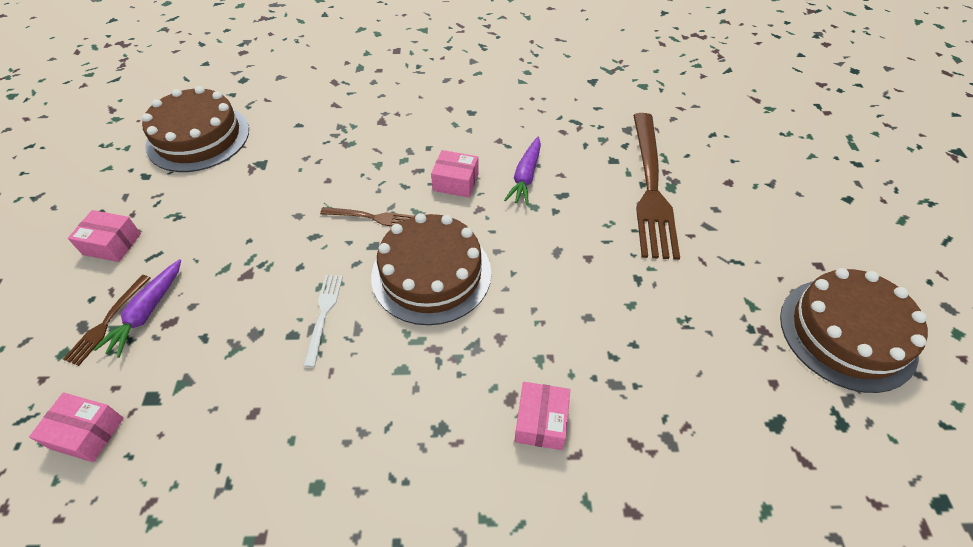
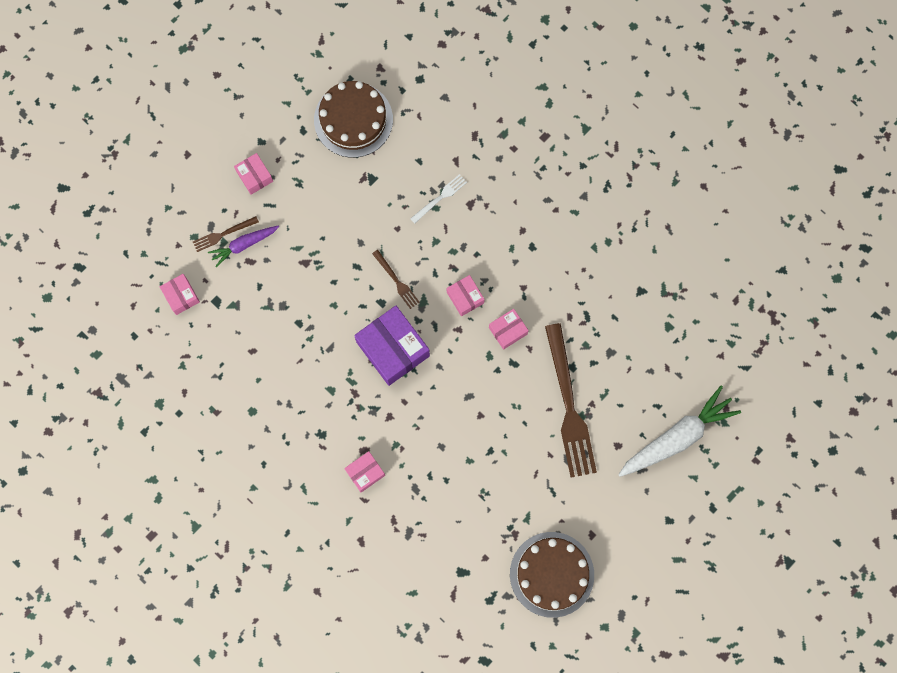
camera: 45 degrees right, 25 degrees up
(323, 315) = (321, 325): white fork -> white fork (440, 198)
(431, 274) = (393, 349): brown cake -> purple box
(525, 176) = (508, 331): purple carrot -> pink box
(650, 187) = (569, 405): brown fork -> brown fork turned 60 degrees counterclockwise
(758, 141) = (677, 437): none -> white carrot

